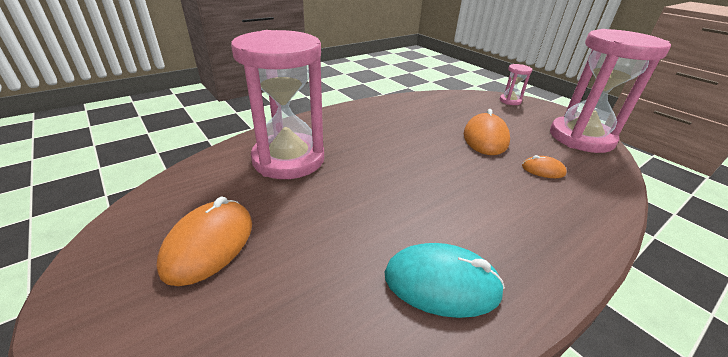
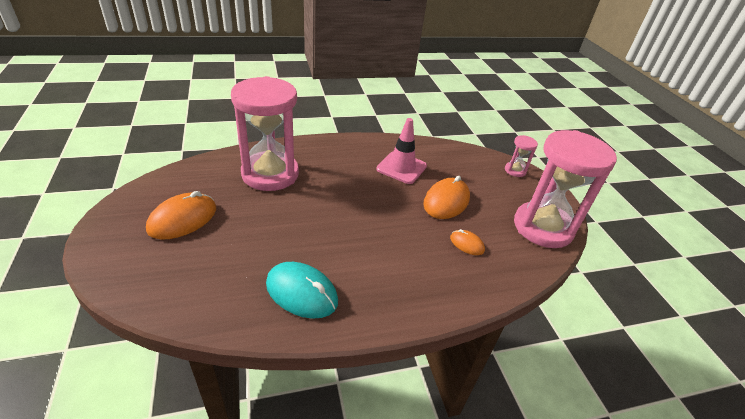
camera: 20 degrees right, 5 degrees up
(417, 120) = (401, 167): none -> pink traffic cone

